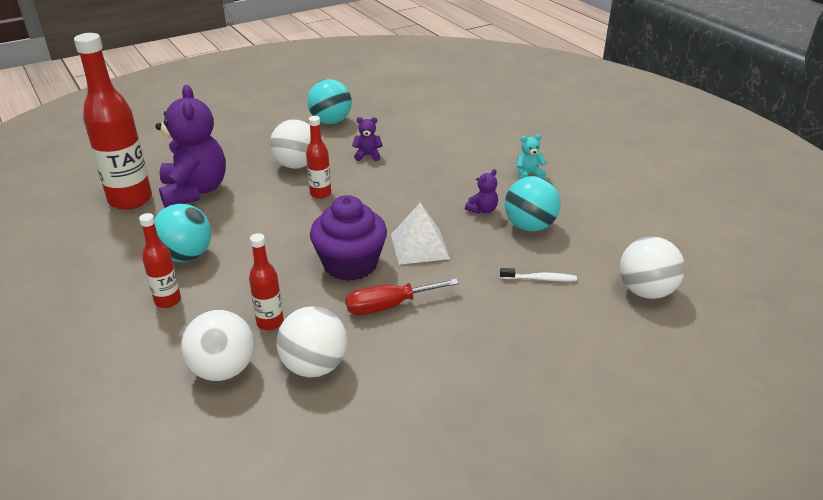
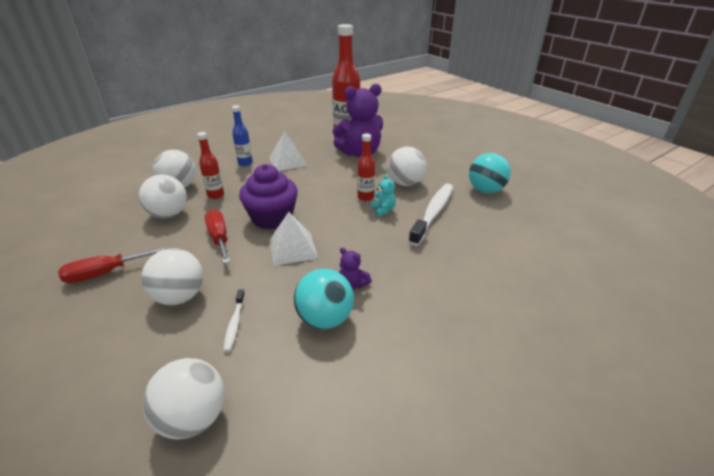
camera: 85 degrees right, 0 degrees up
(168, 301) = (245, 163): red bottle -> blue bottle
(186, 256) = (288, 161): turquoise ball -> white pyramid
(368, 155) = (433, 213): purple teddy bear -> white toothbrush
(456, 402) = (105, 273): none -> red screwdriver
(501, 323) = (180, 296): none -> white ball
(528, 174) = (433, 321): turquoise teddy bear -> turquoise teddy bear (383, 210)

